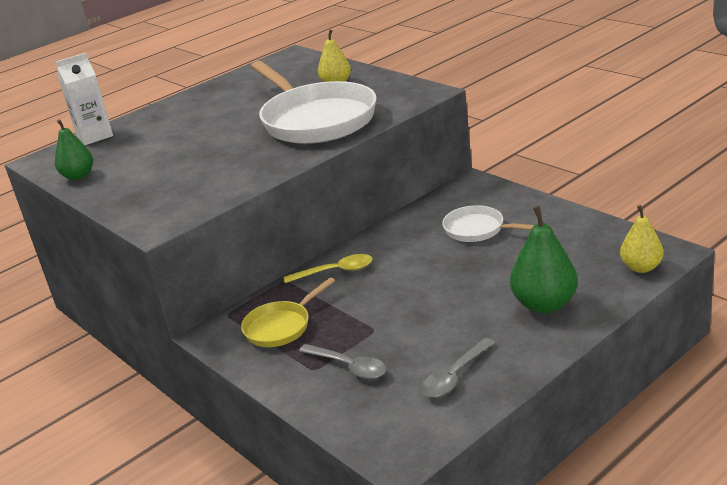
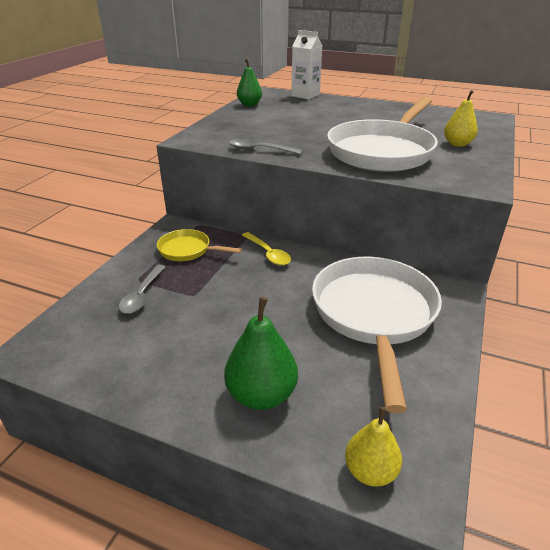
camera: 60 degrees right, 5 degrees up
(455, 376) = (134, 358): grey spoon -> grey spoon (260, 150)
(478, 230) = (374, 315): white pan -> white pan, size x2.03

